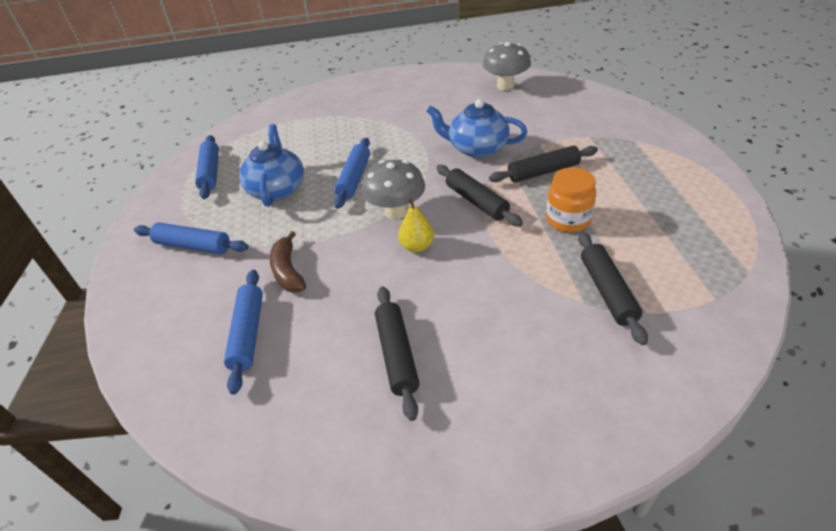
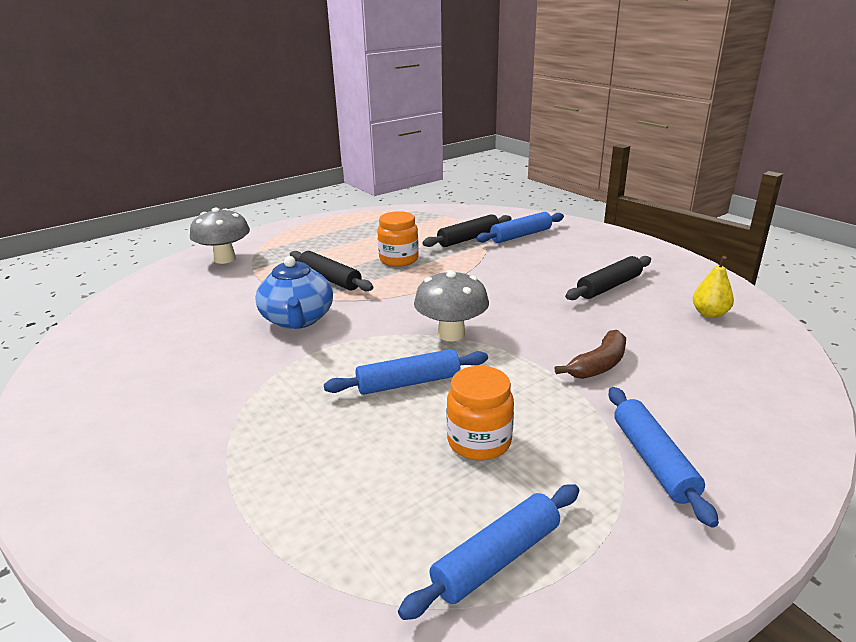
camera: 120 degrees left, 15 degrees down
(248, 334) = (687, 354): blue rolling pin -> blue rolling pin (521, 235)
(277, 189) = (479, 442): blue teapot -> orange jar
(417, 246) = (491, 309): yellow pear -> yellow pear (709, 314)
(476, 202) = (401, 298): black rolling pin -> none
(505, 86) = (116, 336): grey mushroom -> grey mushroom (225, 259)

